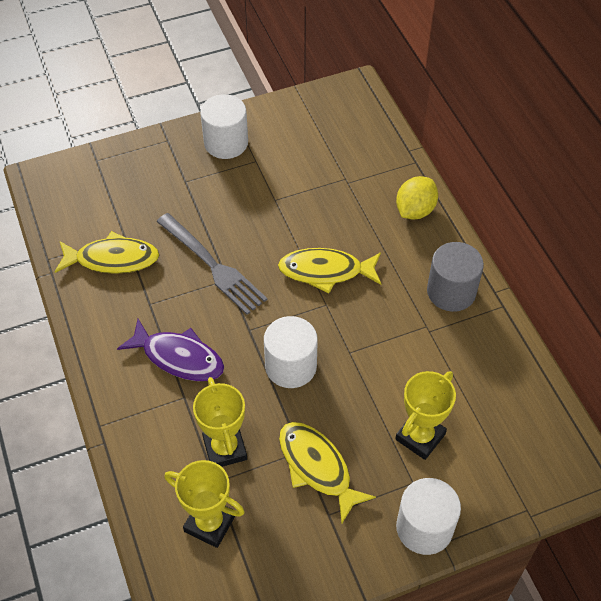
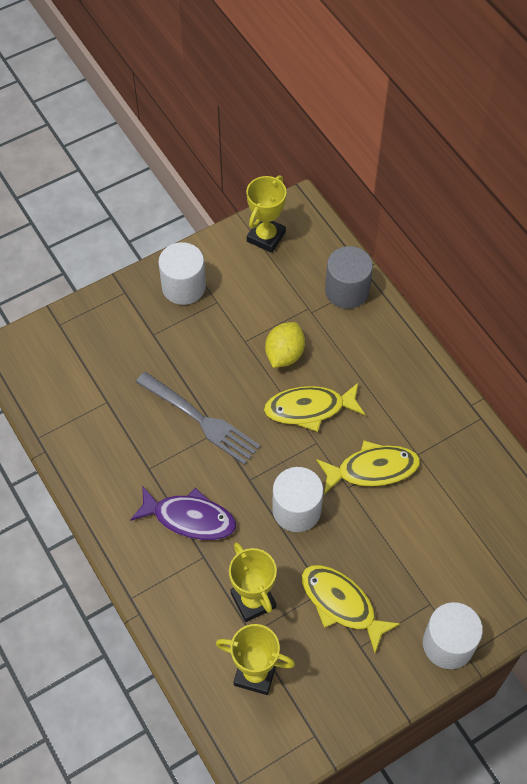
camera: 10 degrees left, 5 degrees up
(112, 259) = (102, 428): yellow fish -> yellow fish (372, 469)
(415, 210) = (381, 332): yellow lemon -> yellow lemon (284, 354)
(420, 437) = (428, 559): yellow trophy -> yellow trophy (266, 237)
(451, 291) = (431, 411): grey cylinder -> grey cylinder (347, 290)

